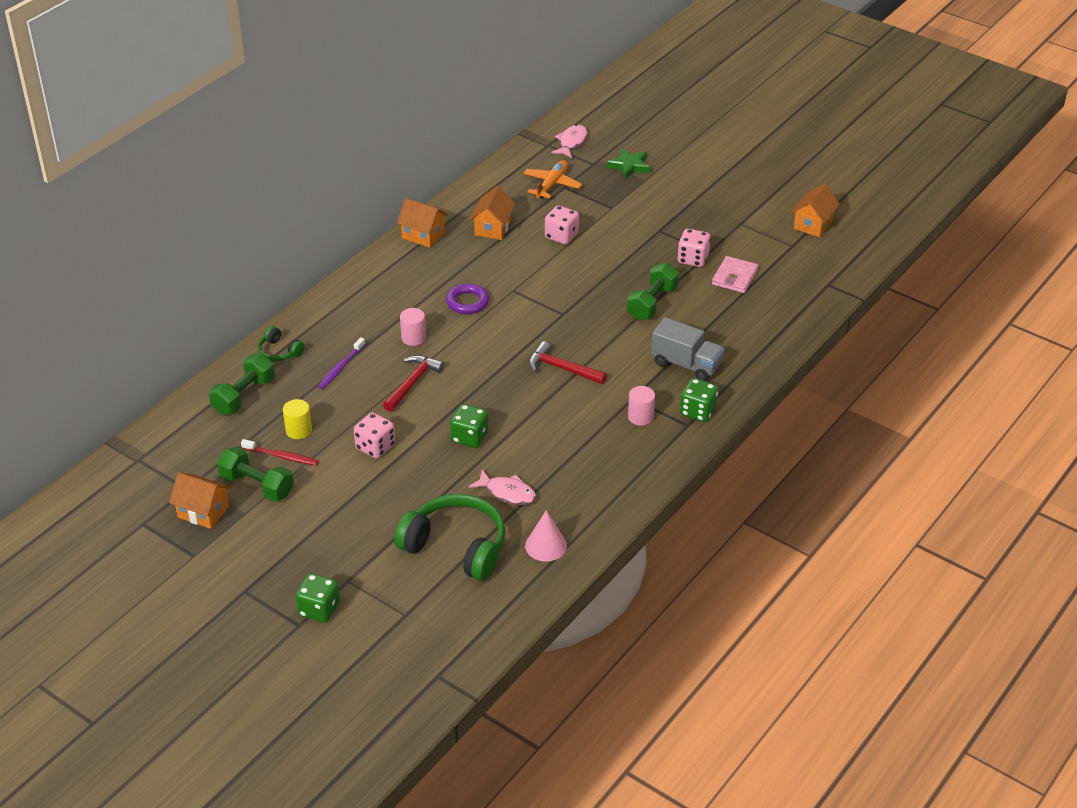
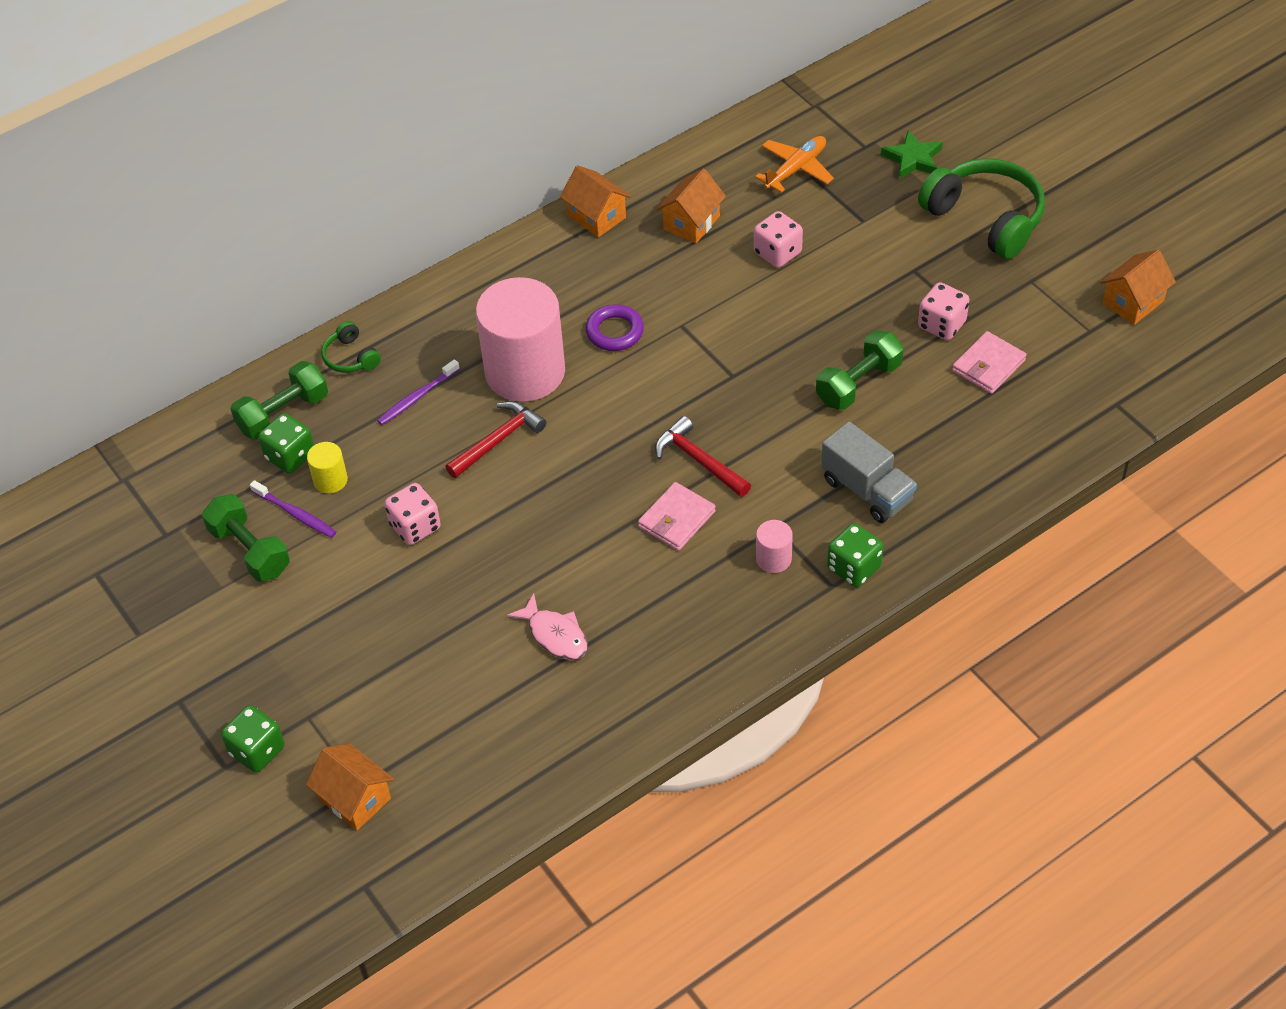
camera: 20 degrees right, 10 degrees up
(203, 512) = (172, 573): orange house -> orange house (355, 799)
(281, 456) = (295, 514): red toothbrush -> purple toothbrush
(413, 338) = (525, 372): pink cylinder -> pink cylinder, size x2.43
(456, 547) = (459, 701): green headphones -> green headphones (985, 218)
(469, 437) = (539, 539): green dice -> green dice (290, 456)
(546, 545) = (573, 727): pink cone -> none
(562, 406) = (677, 519): none -> pink wallet
(571, 142) = (848, 106): pink fish -> none

